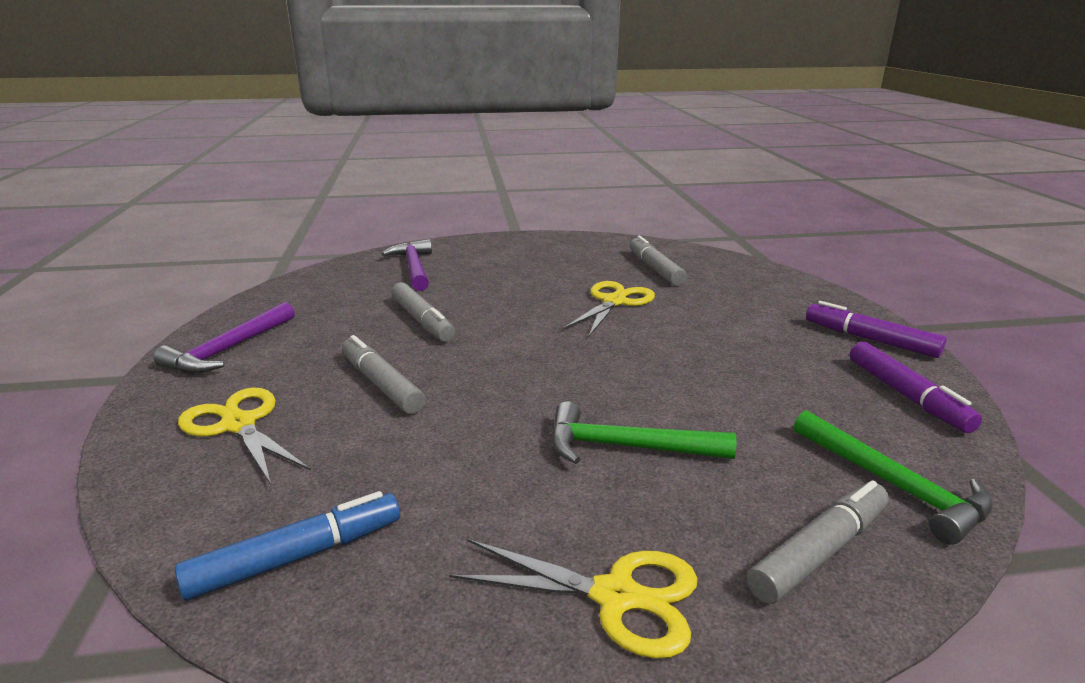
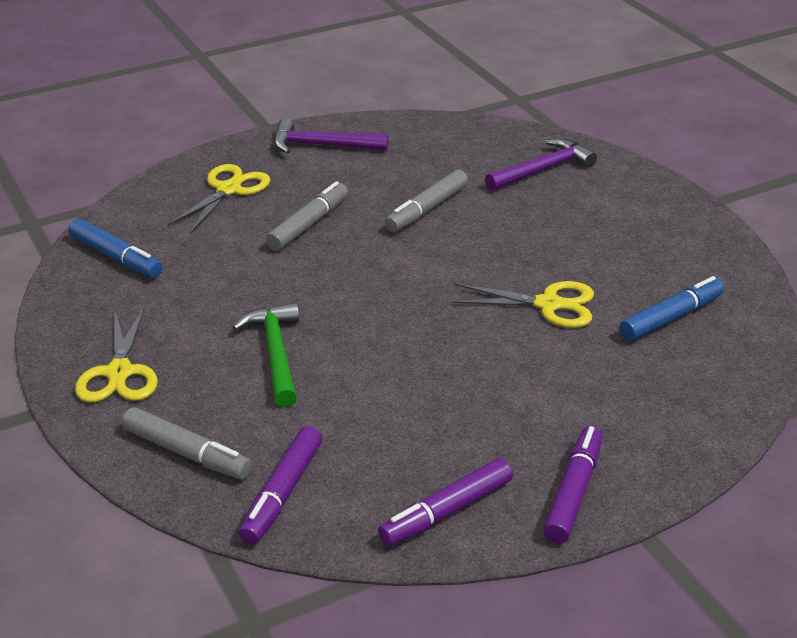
camera: 70 degrees right, 10 degrees up
(655, 269) = (671, 318): grey marker -> blue marker
(893, 485) = (282, 493): green hammer -> purple marker

